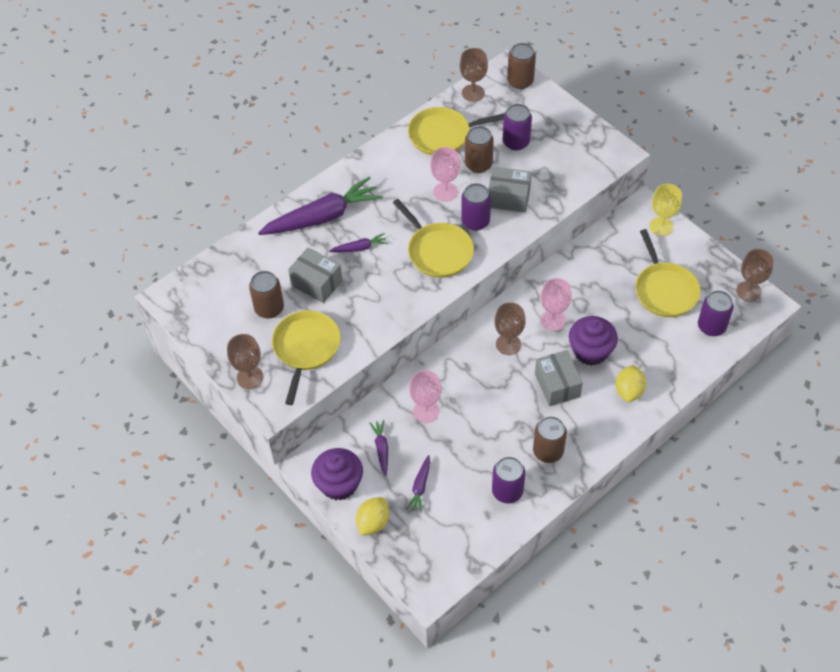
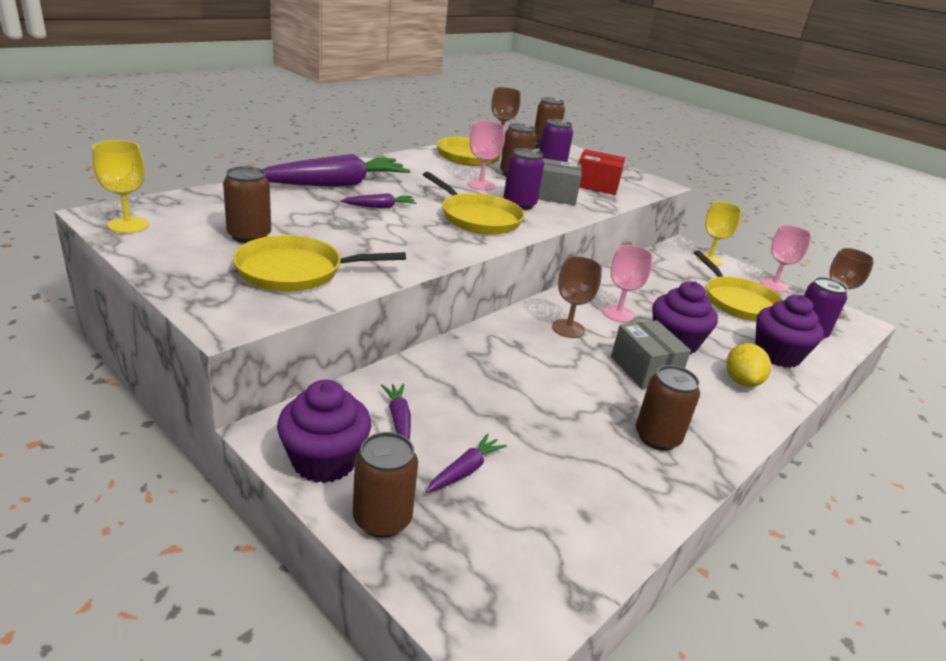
camera: 10 degrees left, 25 degrees down
(187, 307) = (128, 225): none -> yellow goblet
(250, 377) = (199, 289): brown goblet -> none
(306, 348) = (295, 271): yellow pan -> yellow pan turned 105 degrees counterclockwise
(316, 283) = (320, 224): grey box -> none
(373, 523) = (382, 519): yellow lemon -> brown can
(420, 486) = (465, 470): purple carrot -> purple carrot turned 150 degrees counterclockwise
(426, 411) = (466, 383): pink goblet -> pink goblet (773, 285)
(507, 491) = (610, 484): purple can -> none
(554, 169) = (596, 185): none -> red box
(671, 357) = (777, 355): none -> purple cupcake

